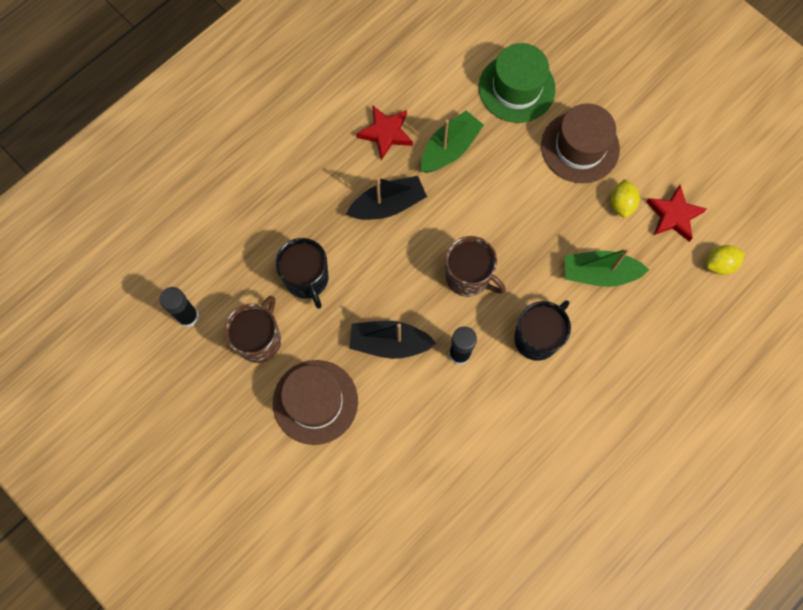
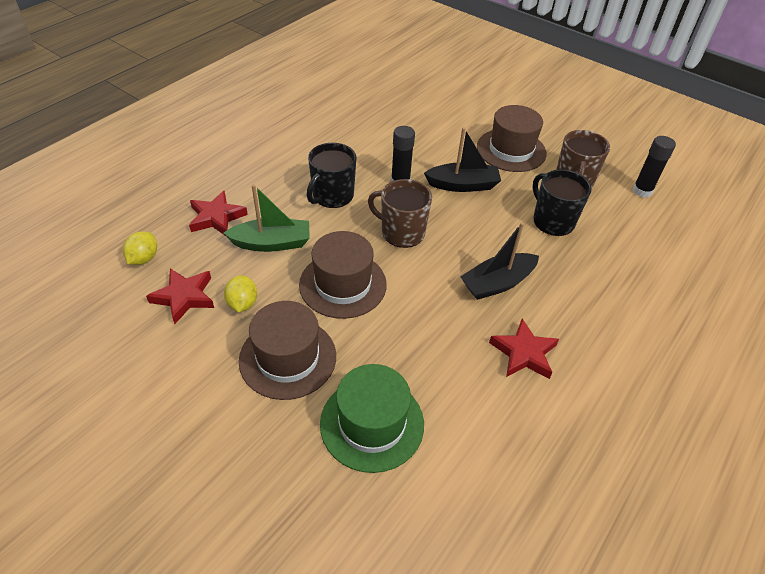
camera: 170 degrees right, 25 degrees down
(449, 149) = (444, 343): green boat -> none
(531, 217) = (343, 284): none -> brown hat
(658, 314) = (216, 217): none -> red star
(720, 264) = (144, 258): yellow lemon -> yellow lemon turned 45 degrees counterclockwise

